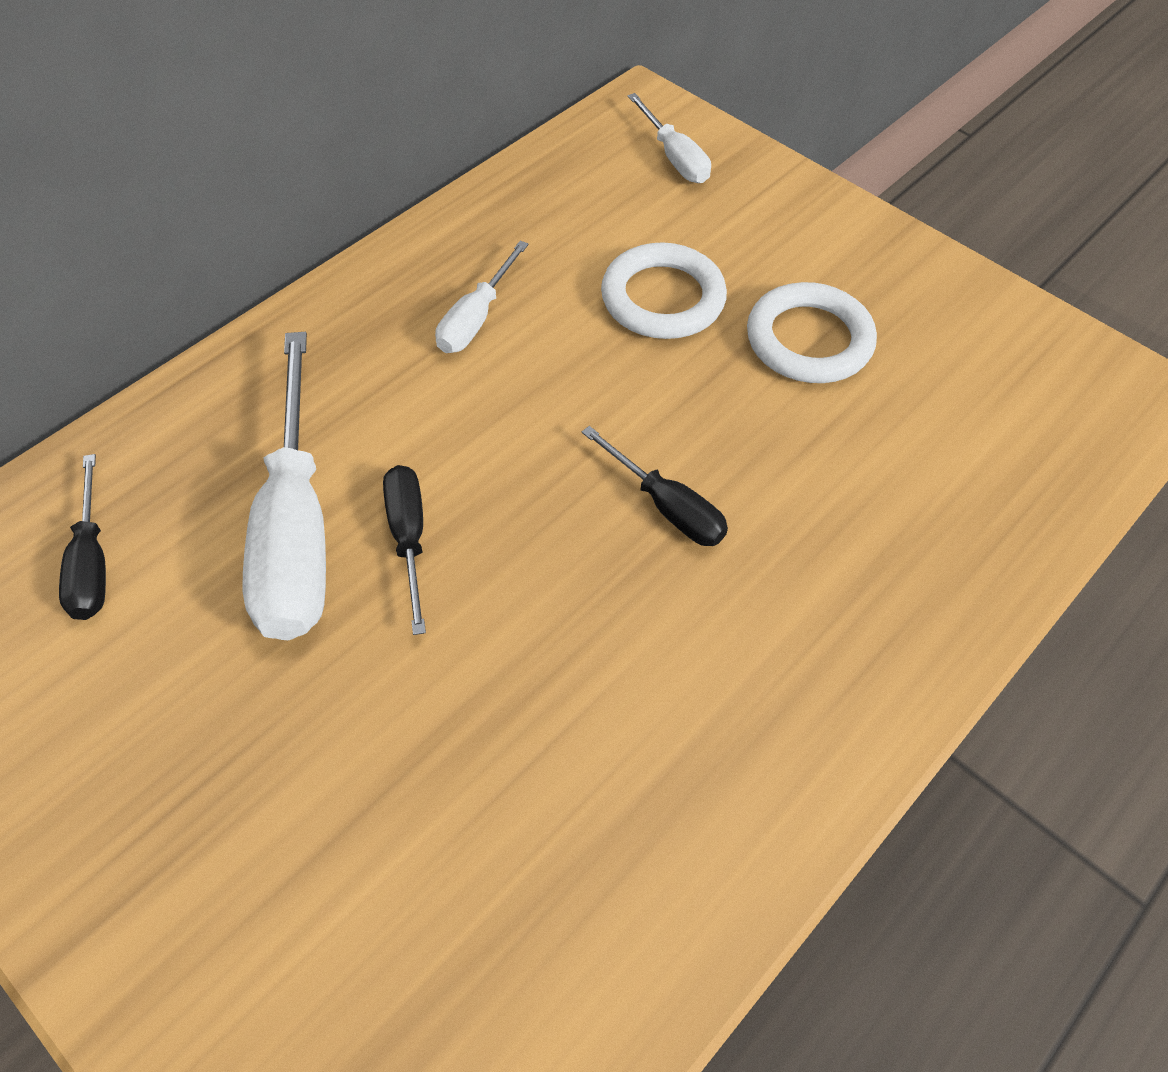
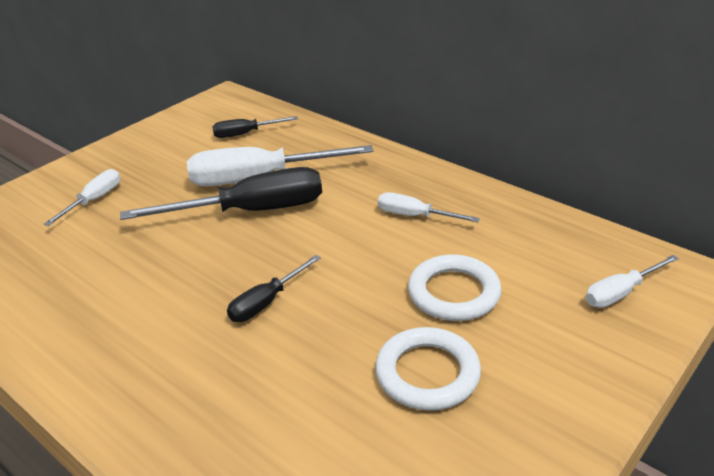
camera: 90 degrees right, 20 degrees down
(287, 851) = (94, 200): none -> white screwdriver
(408, 539) = (250, 211): black screwdriver -> black screwdriver, size x1.94

